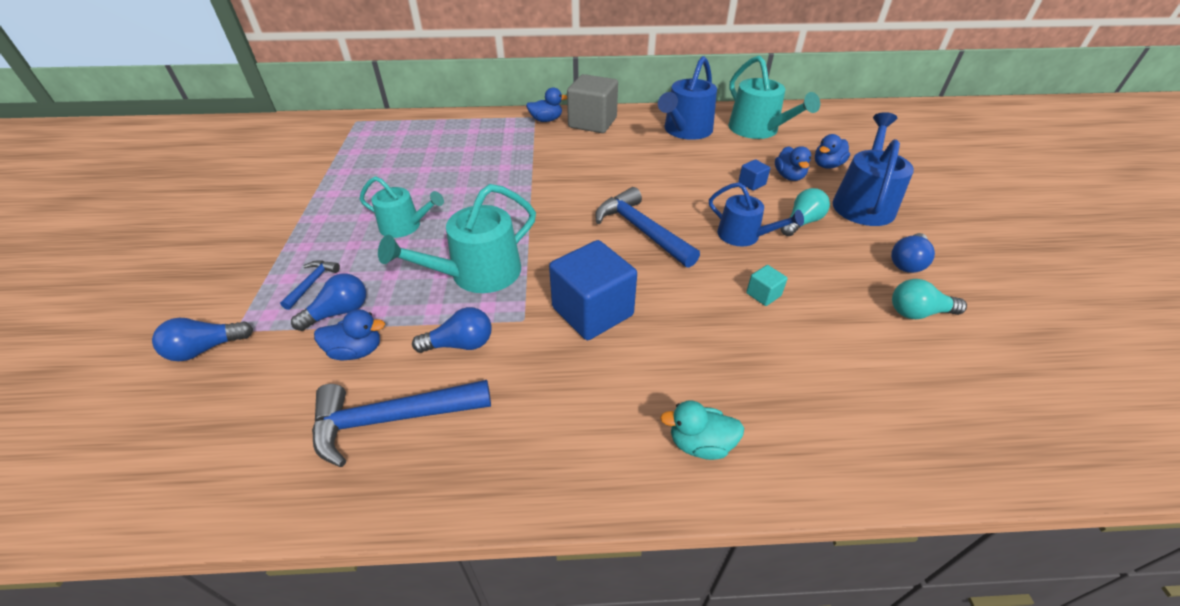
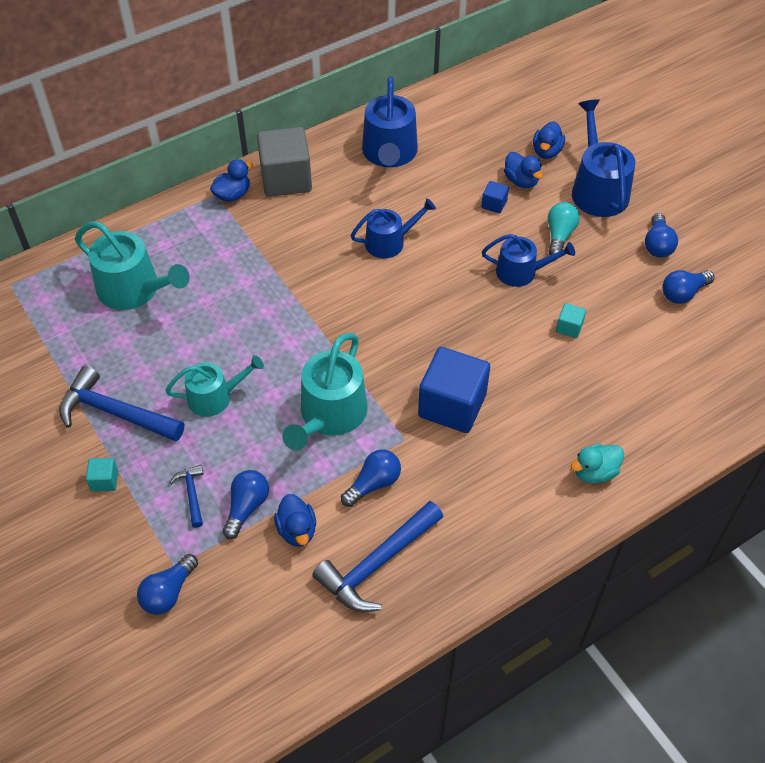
camera: 30 degrees left, 10 degrees up
(267, 247) = (104, 481): none -> turquoise cube
(356, 351) = (297, 530): blue duck -> blue duck turned 105 degrees clockwise
(639, 179) = (389, 242): none -> blue watering can
(641, 230) = (433, 304): blue hammer -> blue hammer (115, 413)
(757, 130) = (459, 124): turquoise watering can -> turquoise watering can (134, 289)
(918, 312) = (683, 293): turquoise light bulb -> blue light bulb

